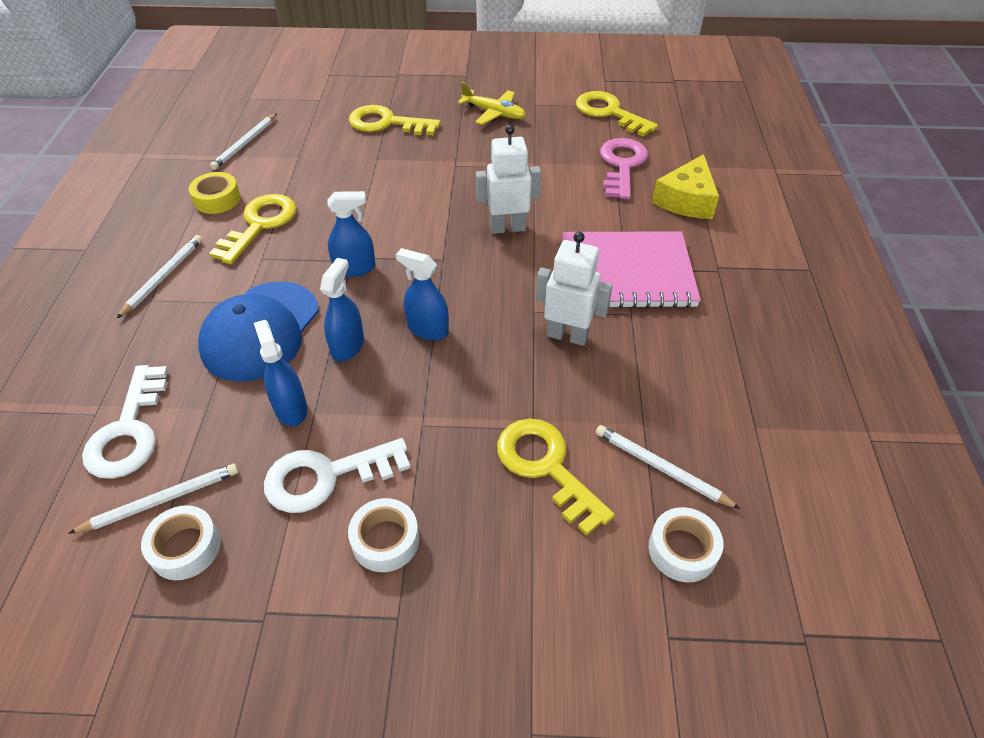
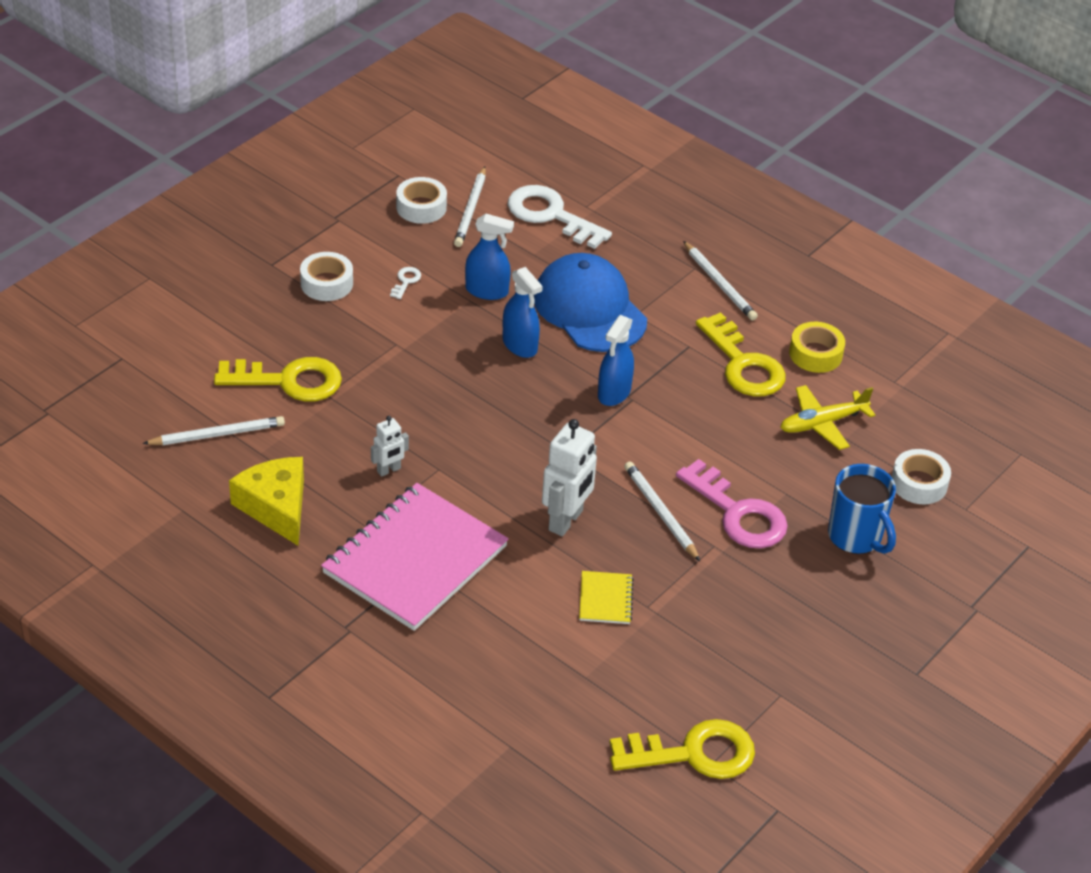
camera: 125 degrees right, 5 degrees down
(245, 143) = (910, 411): white pencil -> white pencil (660, 513)
(326, 477) = (406, 281): white key -> white key, size x0.41
(386, 123) = (856, 537): yellow key -> blue mug
(427, 329) = (489, 396): blue spray bottle -> none
(494, 113) = (794, 642): yellow plane -> yellow plane (822, 423)
(550, 183) = (605, 599): none -> yellow notebook
(567, 335) = (389, 470): white robot -> white robot, size x0.55
(622, 165) = (576, 682): pink key -> pink key (738, 513)
(682, 550) = (156, 401): white tape -> white tape (919, 483)
(686, 200) = (462, 688): yellow cheese -> yellow cheese (276, 507)

